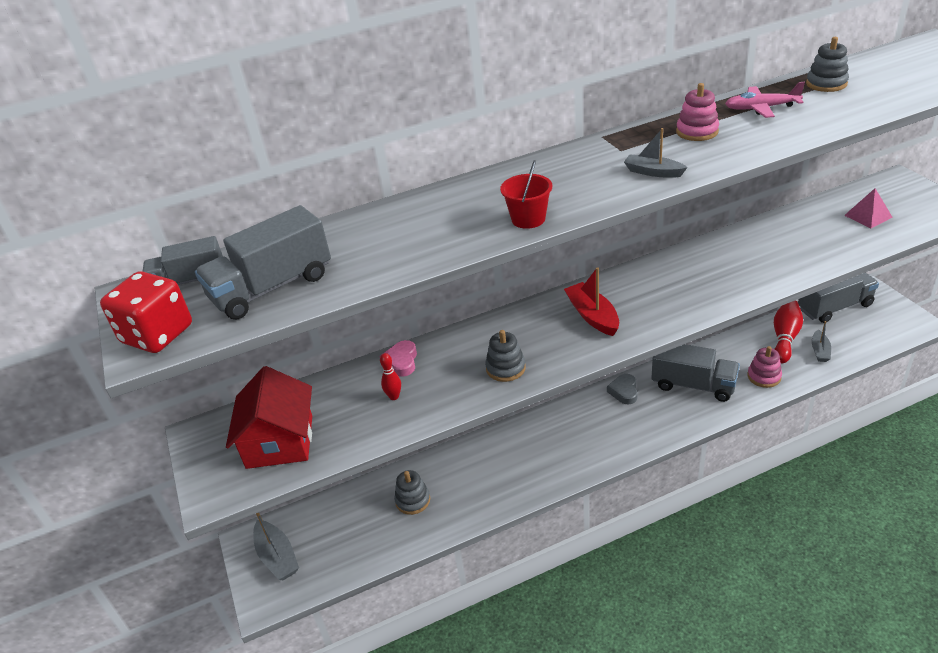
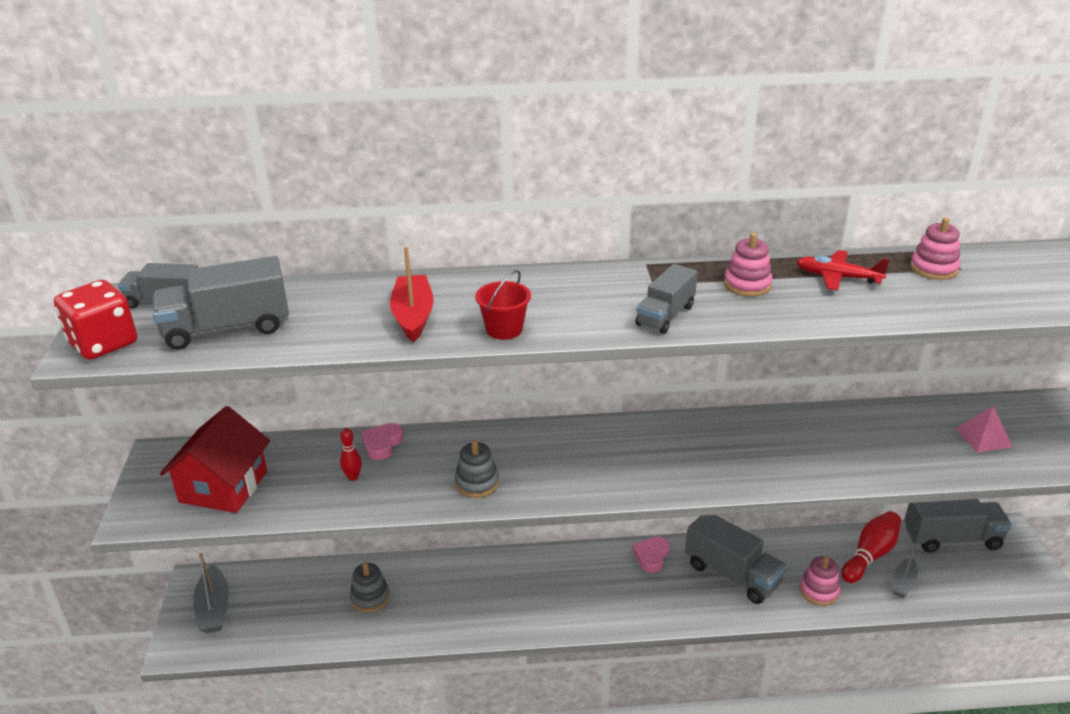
camera: 15 degrees right, 5 degrees down
(592, 316) = (600, 456): red boat -> red boat (413, 316)
(624, 391) = (651, 556): grey heart -> pink heart
(653, 172) = (665, 316): grey boat -> grey truck
(761, 108) = (837, 277): pink plane -> red plane
(826, 84) = (933, 269): grey stacking toy -> pink stacking toy

